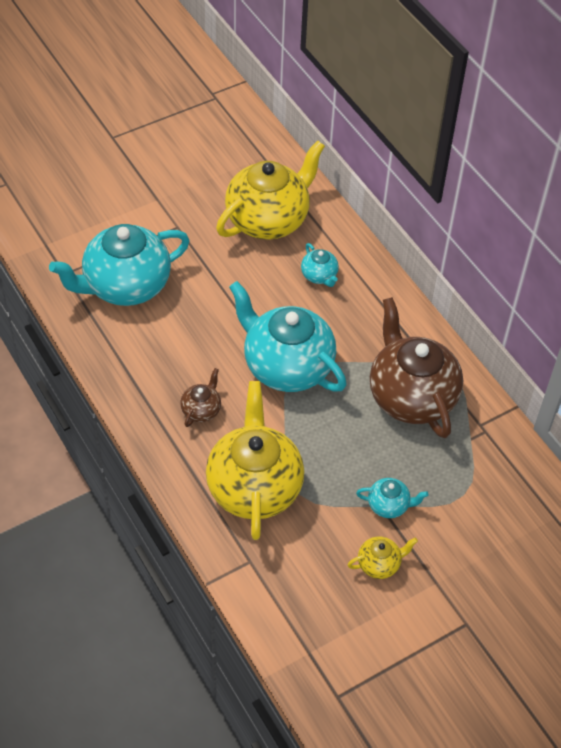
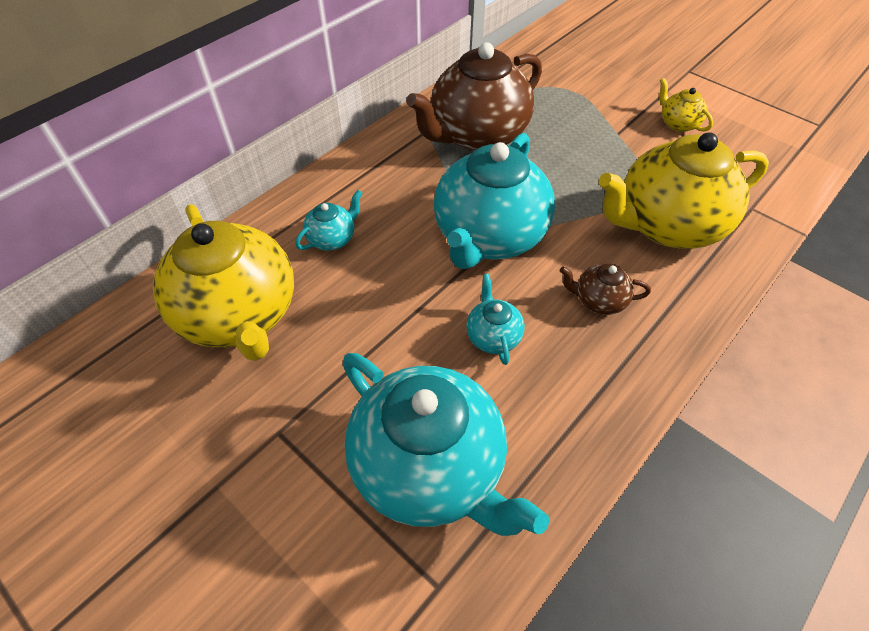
camera: 105 degrees left, 0 degrees up
(268, 220) = (240, 315): yellow teapot -> yellow teapot turned 150 degrees counterclockwise
(389, 505) = (613, 128): turquoise teapot -> turquoise teapot (493, 336)

